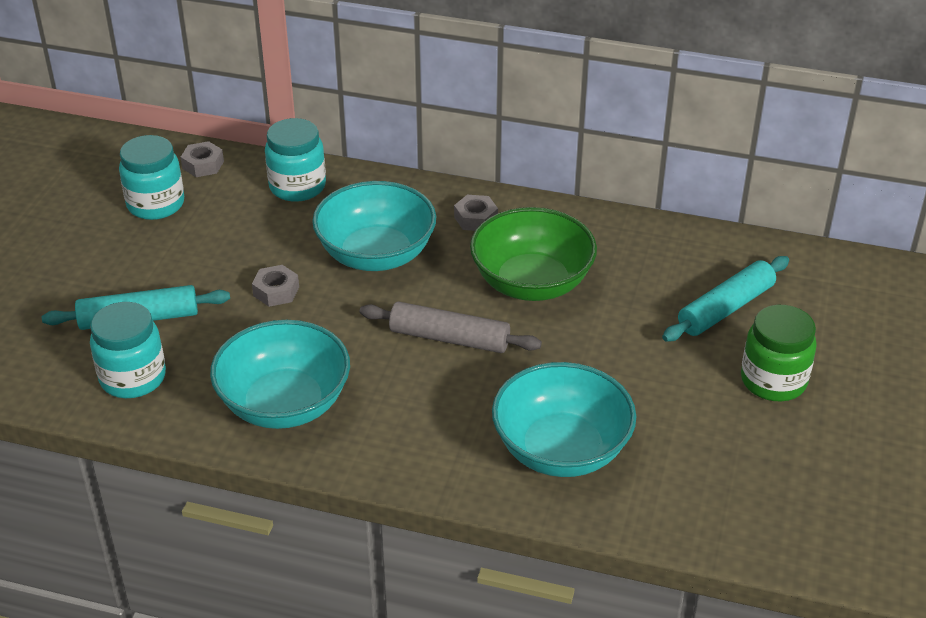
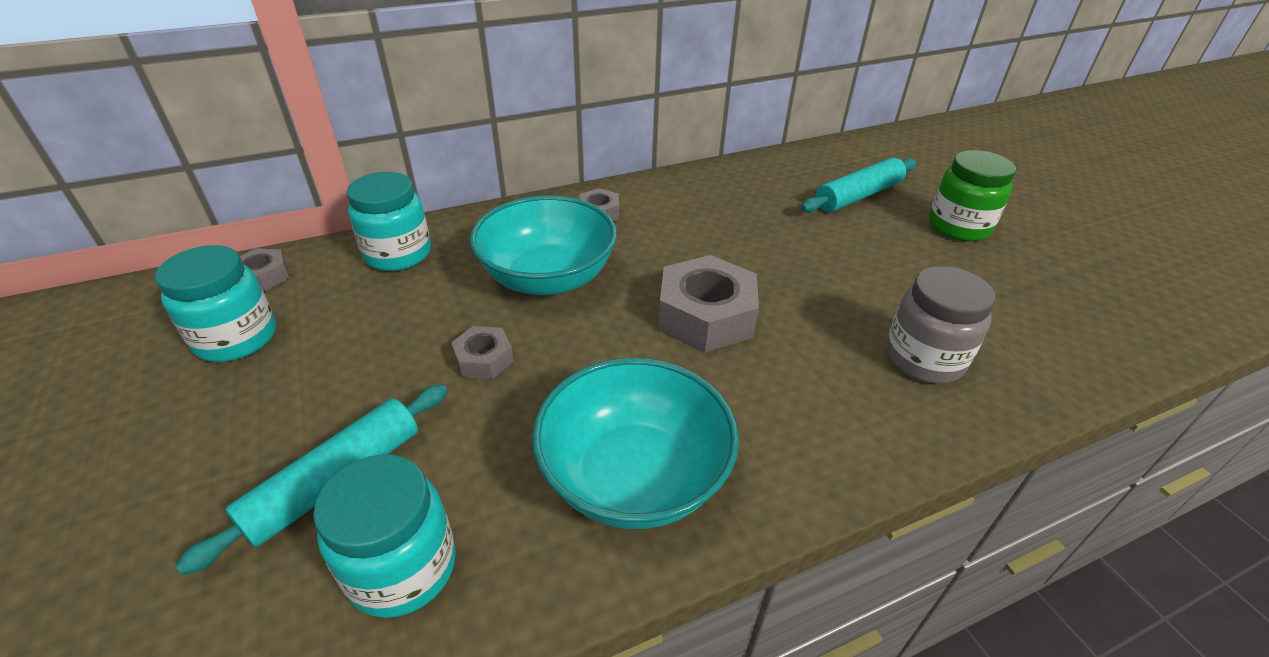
camera: 40 degrees left, 0 degrees up
(449, 338) = (705, 315): grey rolling pin -> grey nut
(531, 283) = (708, 240): green bowl -> none
(561, 450) = (923, 359): turquoise bowl -> grey jar
(725, 308) = (858, 196): turquoise rolling pin -> turquoise rolling pin turned 45 degrees clockwise

